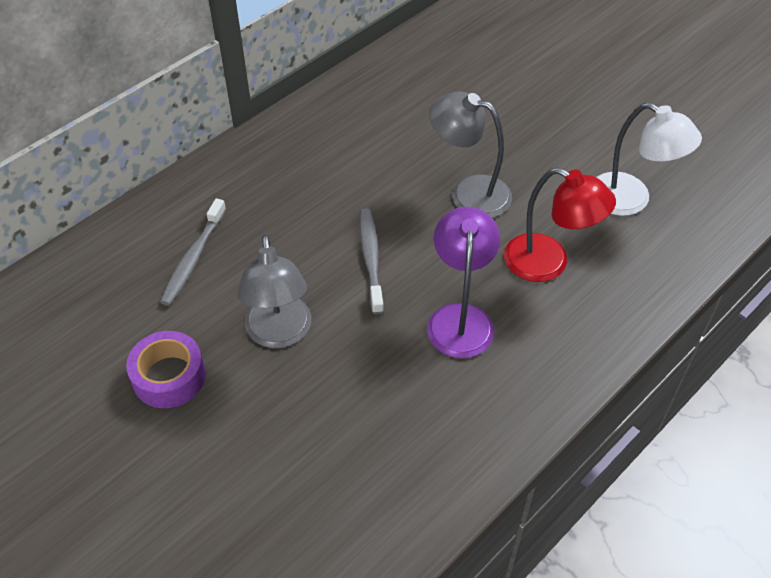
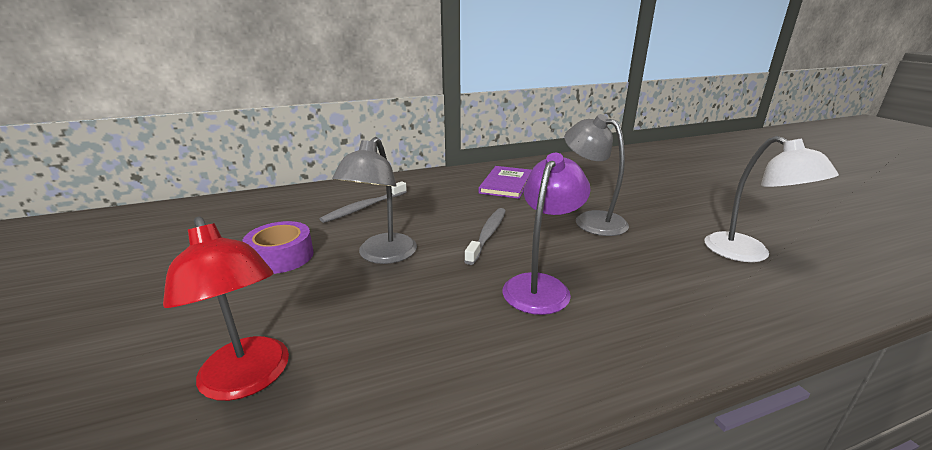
camera: 25 degrees right, 25 degrees down
(339, 148) = (506, 184): none -> purple book
(548, 263) = (647, 273): red lamp -> red lamp (248, 380)

